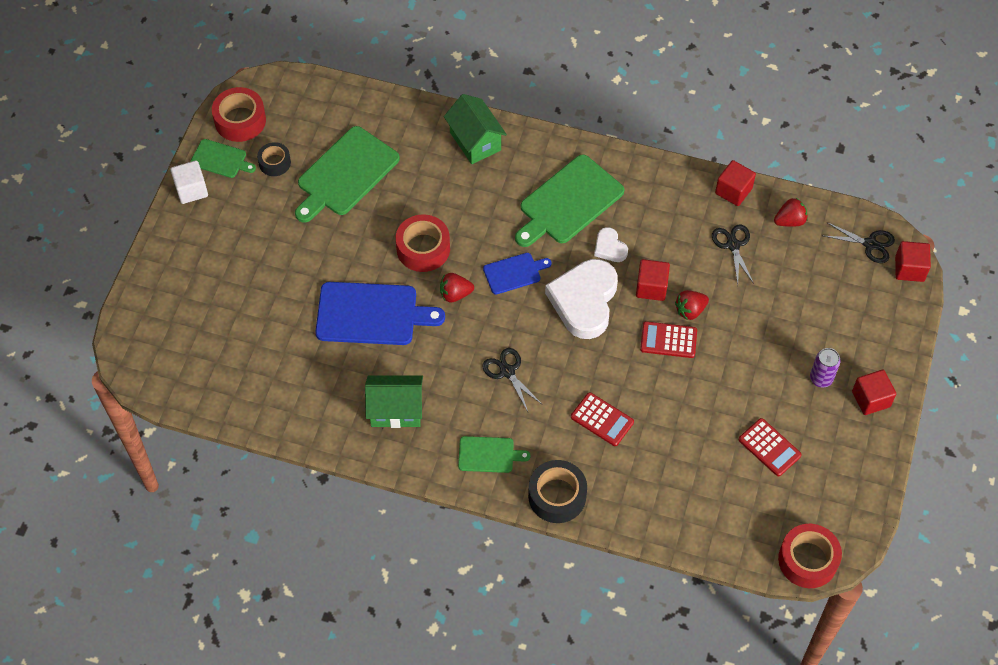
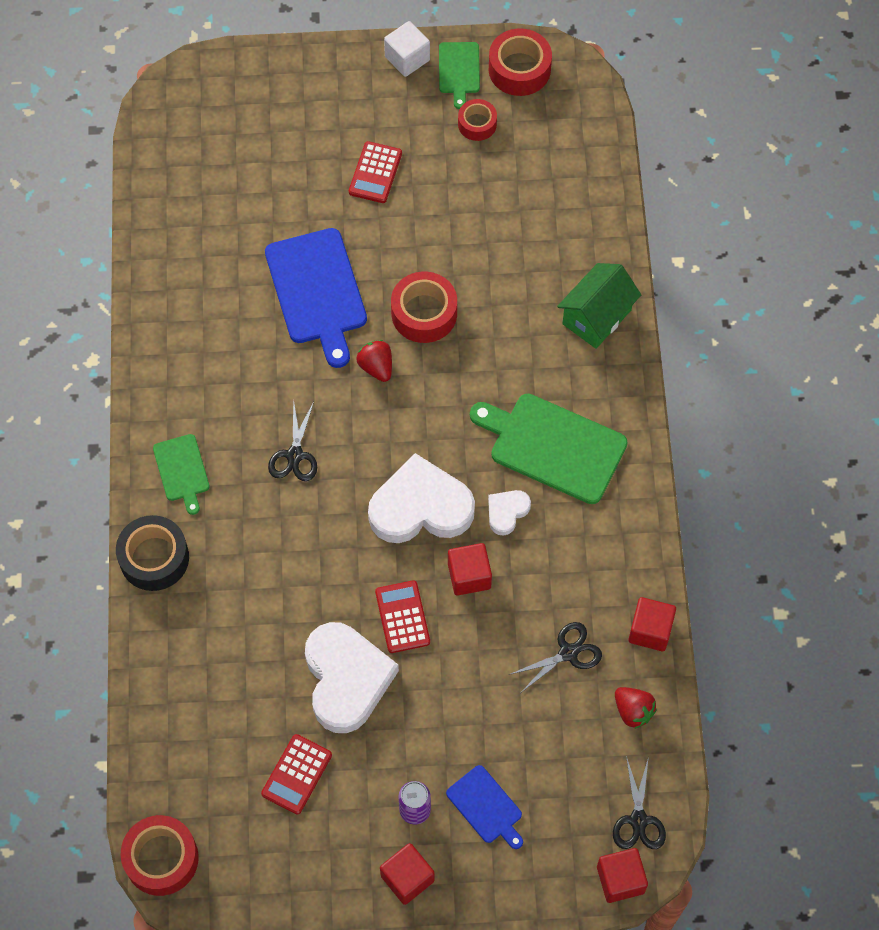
camera: 70 degrees right, 5 degrees up
(274, 163) = (477, 124): black tape -> red tape
(345, 174) = (492, 199): green cutting board -> none
(396, 410) = (205, 358): green house -> none
(507, 372) = (295, 455): black scissors -> black scissors turned 150 degrees clockwise
(514, 273) = (429, 419): blue cutting board -> blue cutting board (486, 807)
(602, 419) = (268, 575): red calculator -> red calculator (375, 173)
(690, 310) = (454, 630): red strawberry -> none
(705, 392) = (346, 679): none -> white heart

